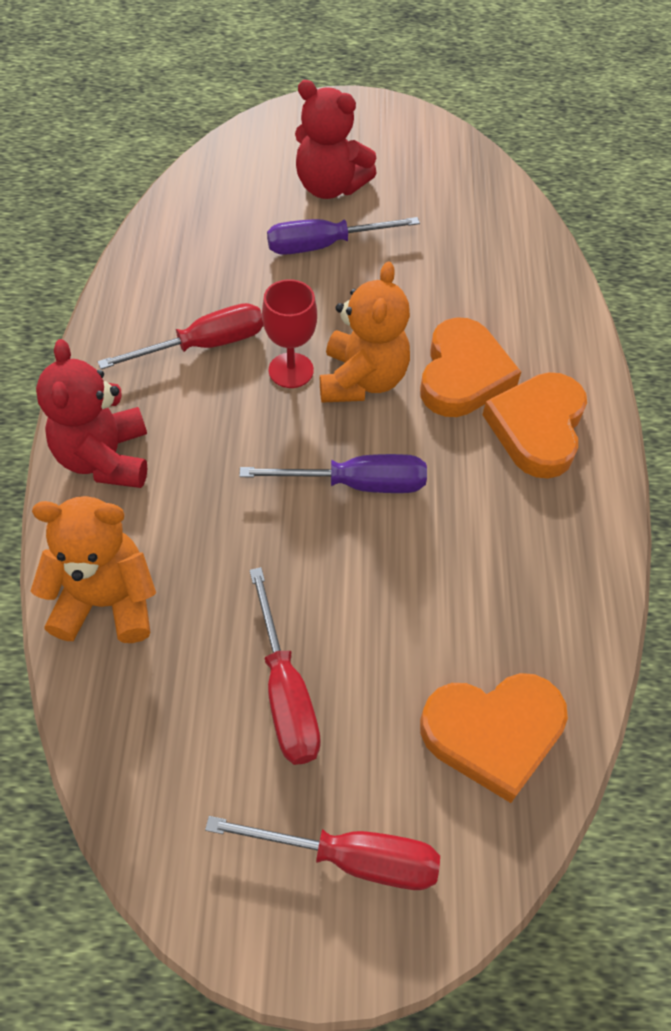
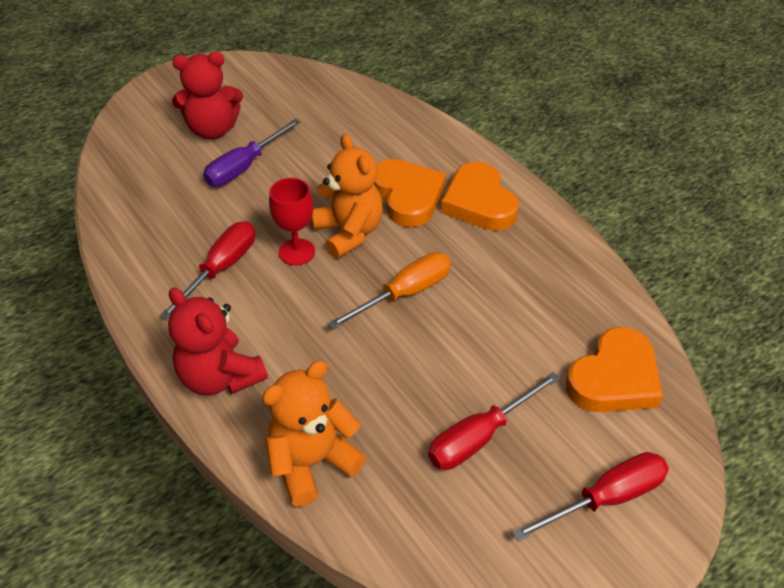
camera: 35 degrees left, 10 degrees down
(285, 692) = (480, 436): red screwdriver -> red screwdriver turned 105 degrees clockwise
(356, 484) = (404, 293): purple screwdriver -> orange screwdriver

